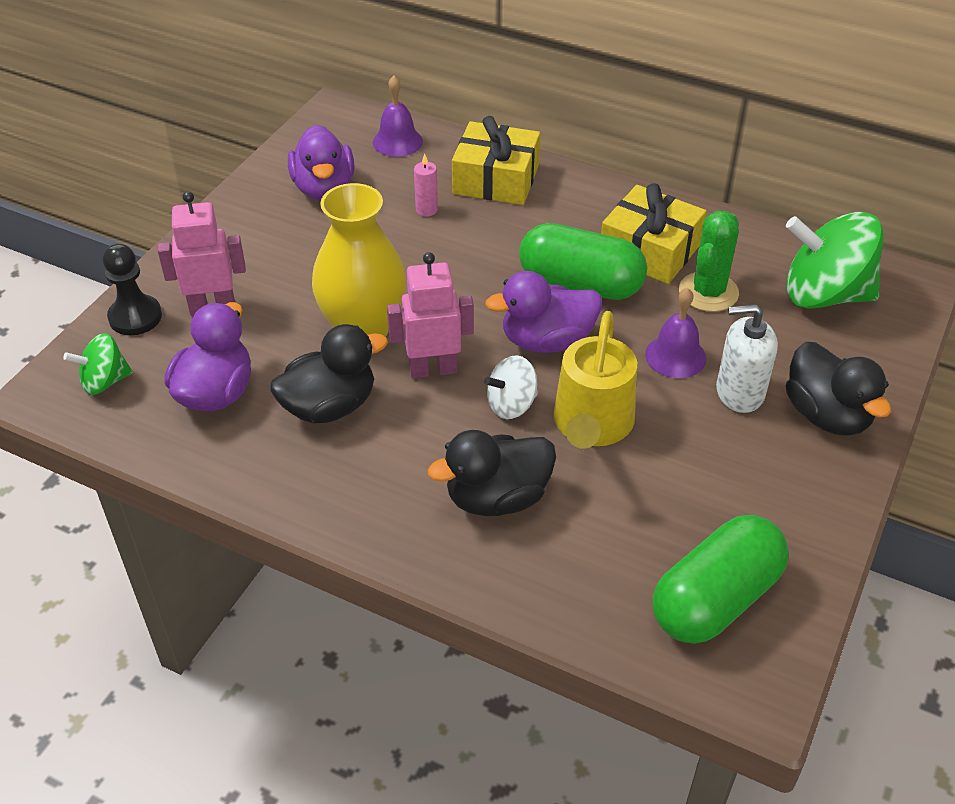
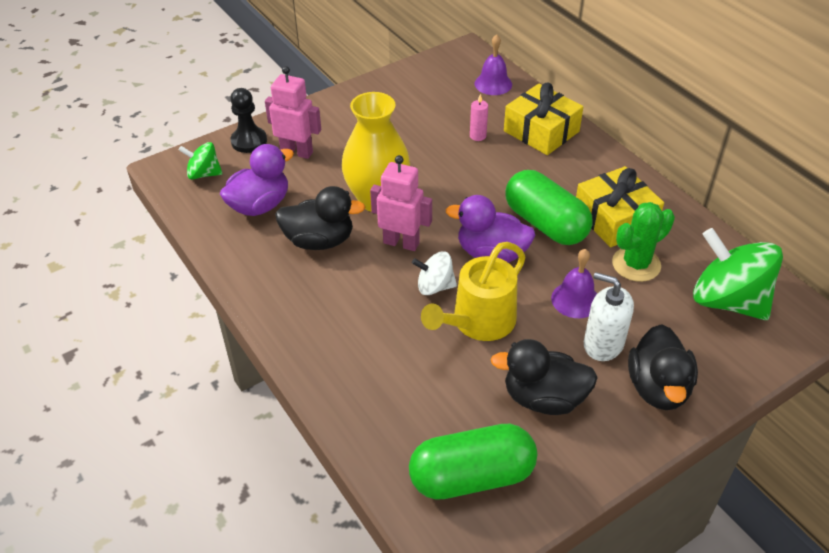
camera: 30 degrees right, 0 degrees up
(324, 189) = (421, 99): purple duck -> none
(497, 498) = (378, 343): black duck -> black duck (543, 398)

